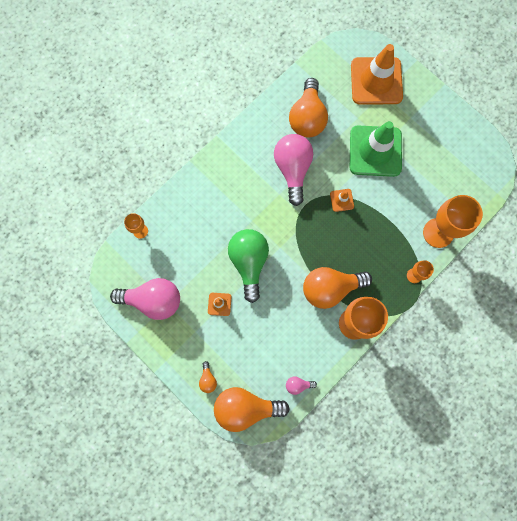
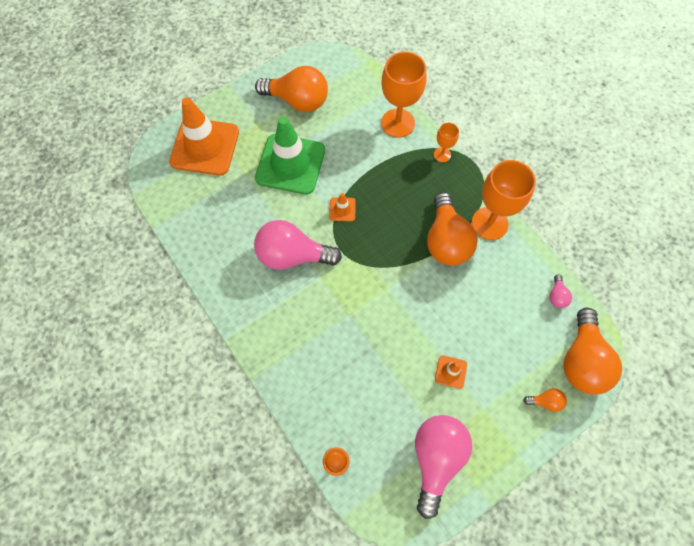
camera: 80 degrees left, 10 degrees down
(249, 262) = (402, 326): green light bulb -> none
(307, 118) = (230, 227): orange light bulb -> orange light bulb (297, 101)

